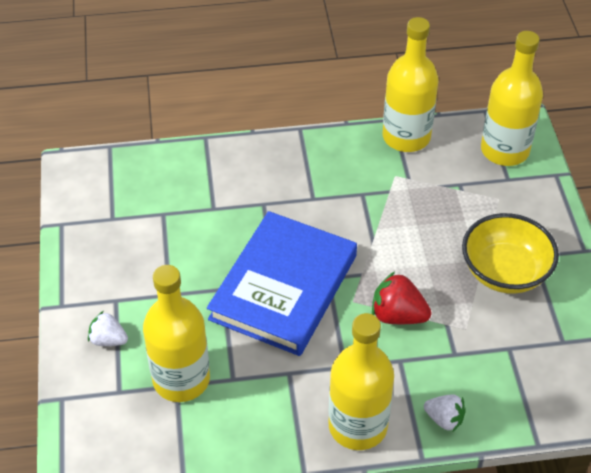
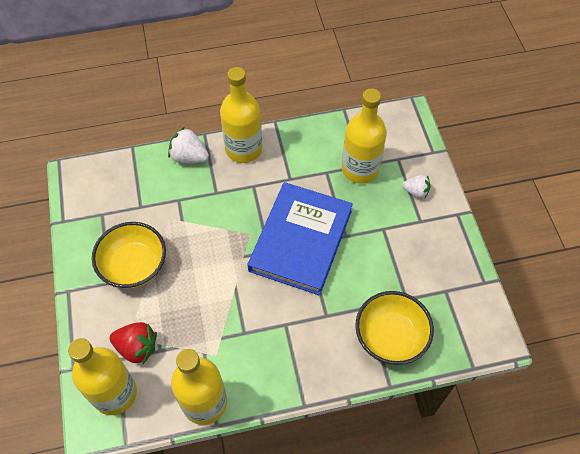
camera: 175 degrees right, 10 degrees up
(193, 178) = (390, 337): none -> yellow bowl
(398, 315) = (217, 224): red strawberry -> red strawberry (137, 347)
(444, 419) = (189, 157): white strawberry -> white strawberry, size x1.52

